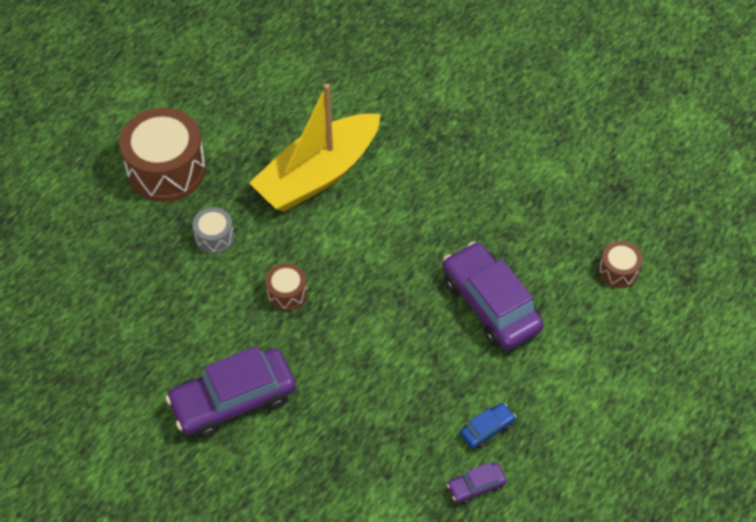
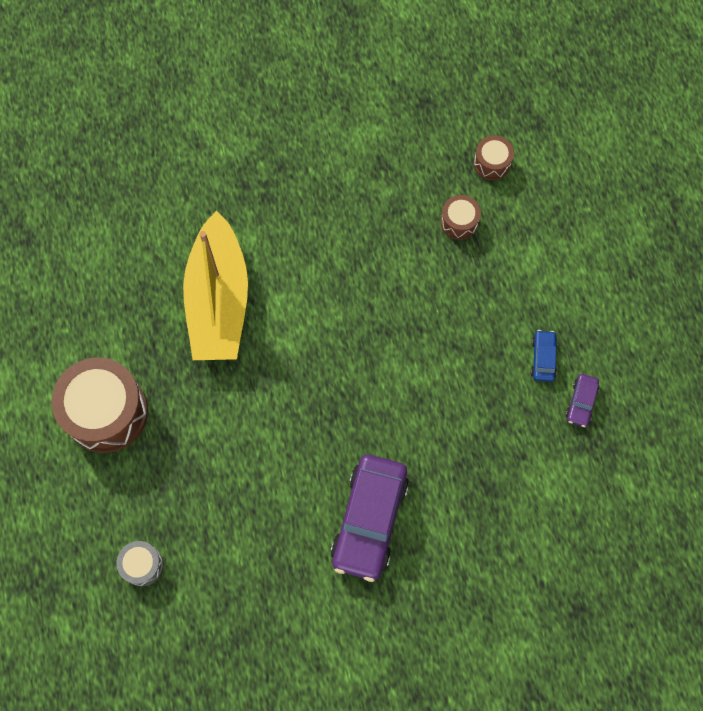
camera: 50 degrees left, 15 degrees up
(214, 237) = (207, 423): grey drum -> grey drum (142, 565)
(287, 293) = (308, 408): brown drum -> brown drum (459, 222)
(490, 304) = (445, 272): purple car -> none

